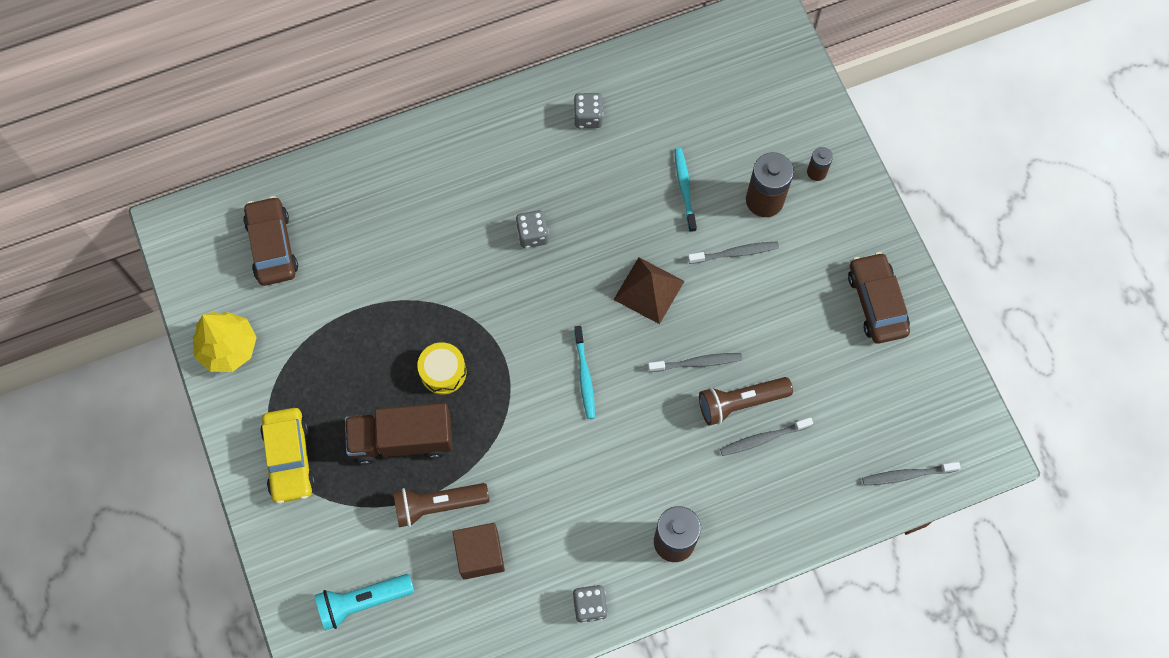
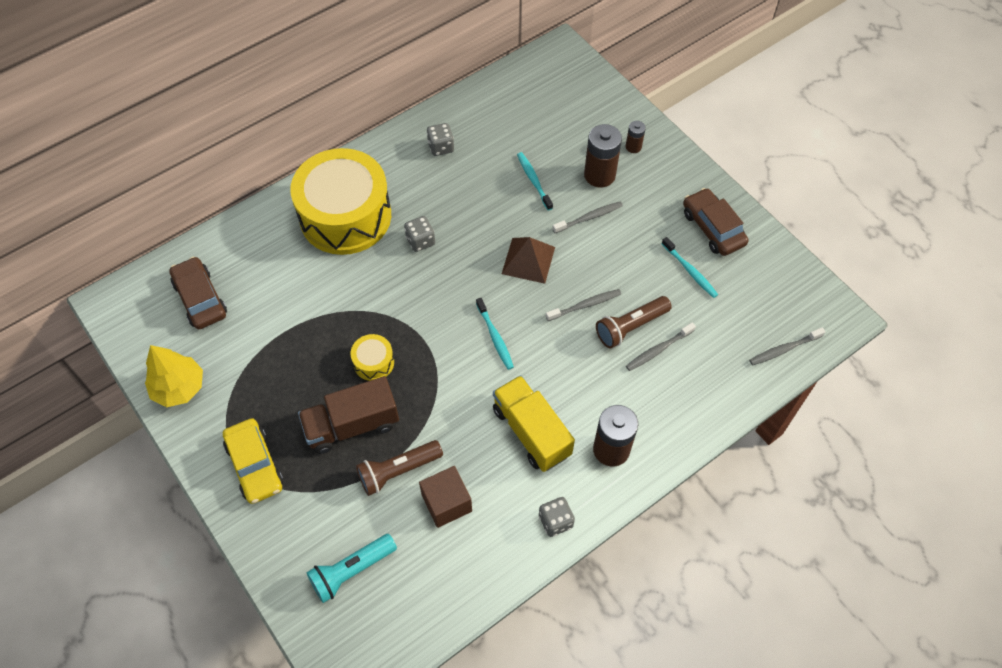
camera: 15 degrees left, 10 degrees down
(455, 182) = (345, 216): none -> yellow drum
(593, 498) = (531, 432): none -> yellow truck
(831, 351) = (690, 271): none -> turquoise toothbrush

